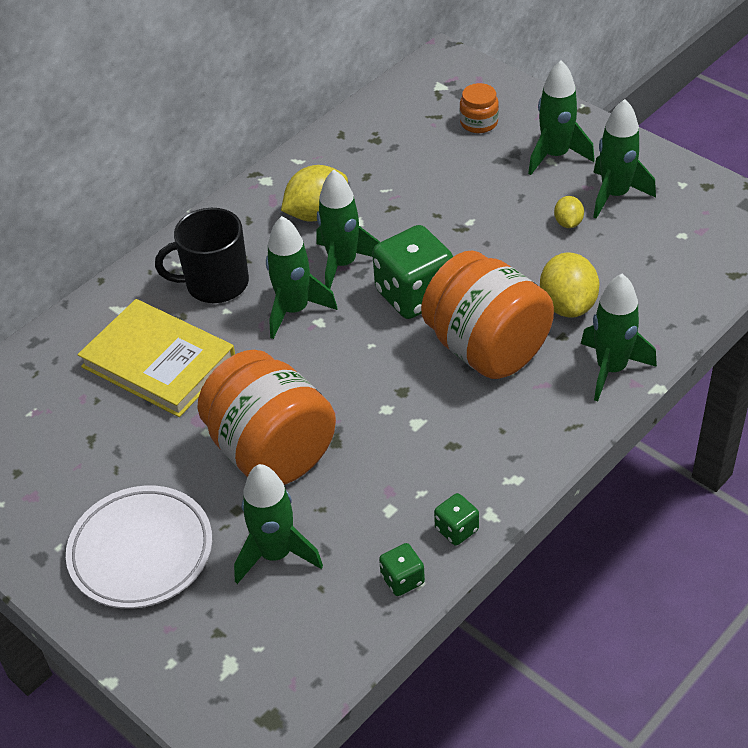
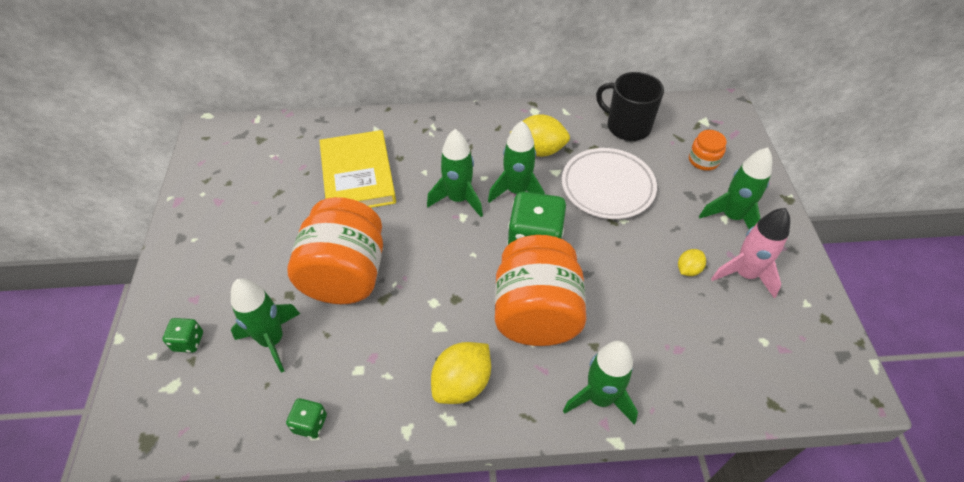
camera: 40 degrees right, 5 degrees up
(141, 551) = (220, 276): white plate -> white plate (607, 187)
(215, 283) = (437, 152): black mug -> black mug (627, 126)
(456, 529) = (376, 420): green dice -> green dice (188, 341)
(568, 305) = (622, 327): yellow lemon -> yellow lemon (462, 383)
(615, 195) = (744, 274): green rocket -> pink rocket

